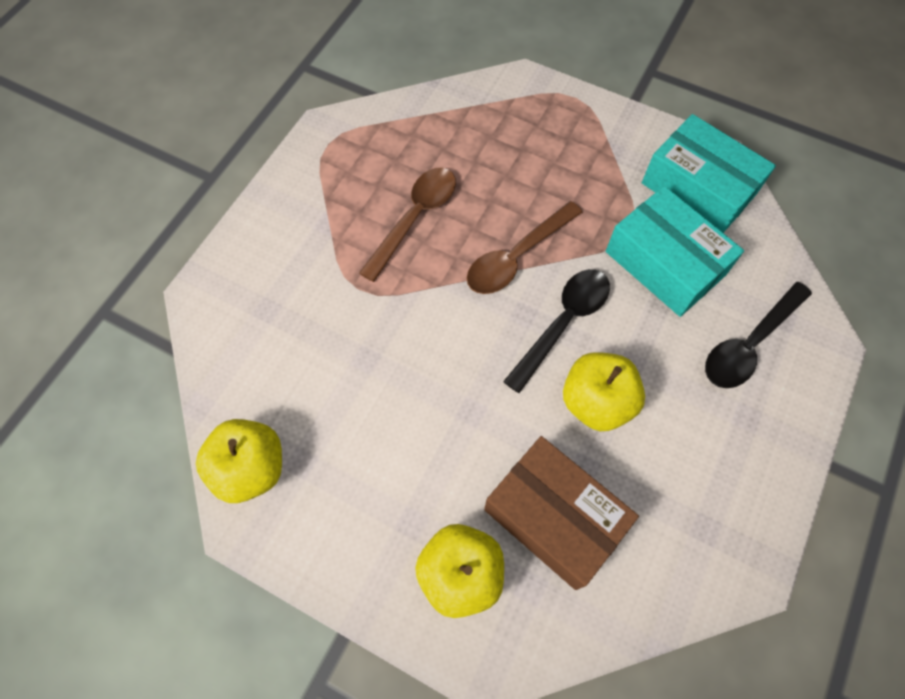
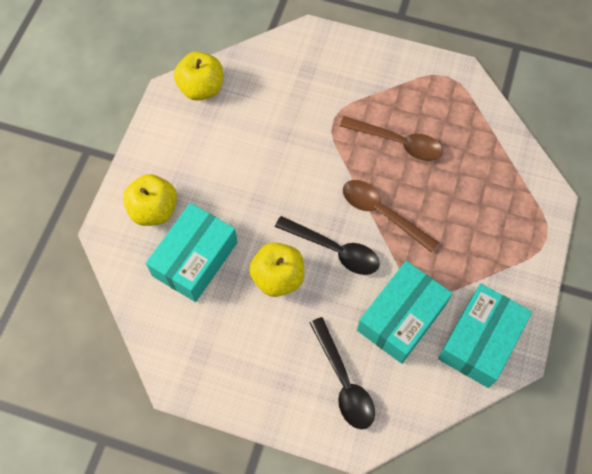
camera: 80 degrees right, 0 degrees up
(554, 517) = (195, 259): brown box -> turquoise box
(749, 344) = (344, 382): black spoon -> black spoon turned 150 degrees counterclockwise

